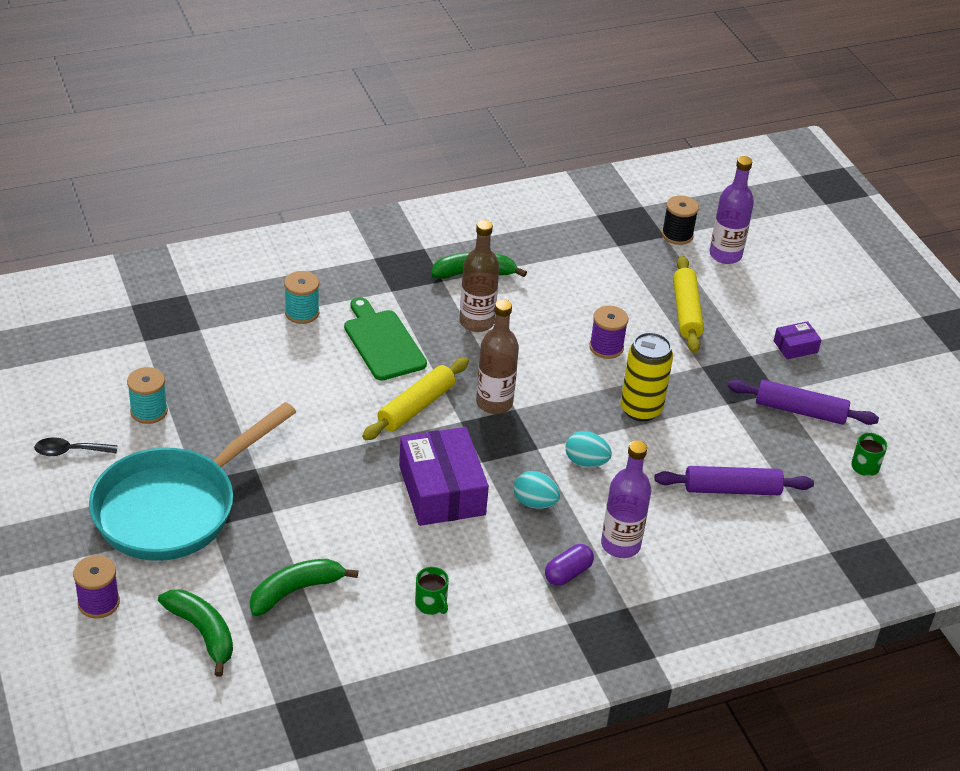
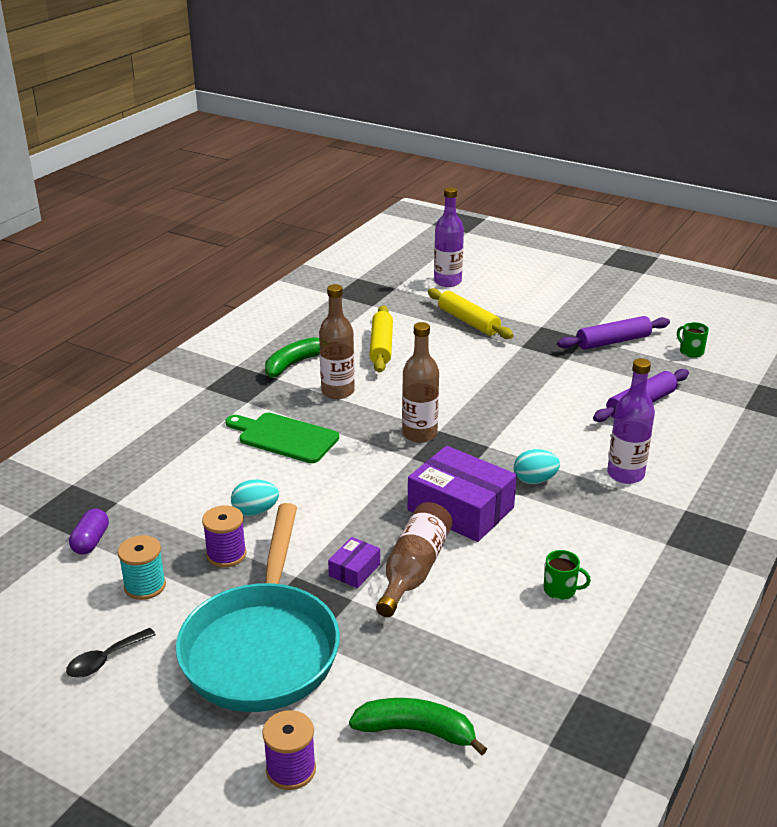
camera: 35 degrees left, 10 degrees down
(295, 591) = (448, 646): green banana -> none
(302, 313) = (193, 449): turquoise spool -> none
(343, 517) = (414, 570): none -> brown bottle
(416, 407) = (367, 465): yellow rolling pin -> yellow rolling pin (381, 346)
(568, 573) = (619, 511): purple capsule -> purple capsule (91, 541)
(586, 462) = (531, 437): turquoise egg -> turquoise egg (255, 512)
(606, 347) = (447, 364): purple spool -> purple spool (226, 554)
(641, 409) = (520, 388): yellow can -> none
(677, 235) = (402, 284): black spool -> none
(795, 347) = (559, 310): purple box -> purple box (354, 570)

